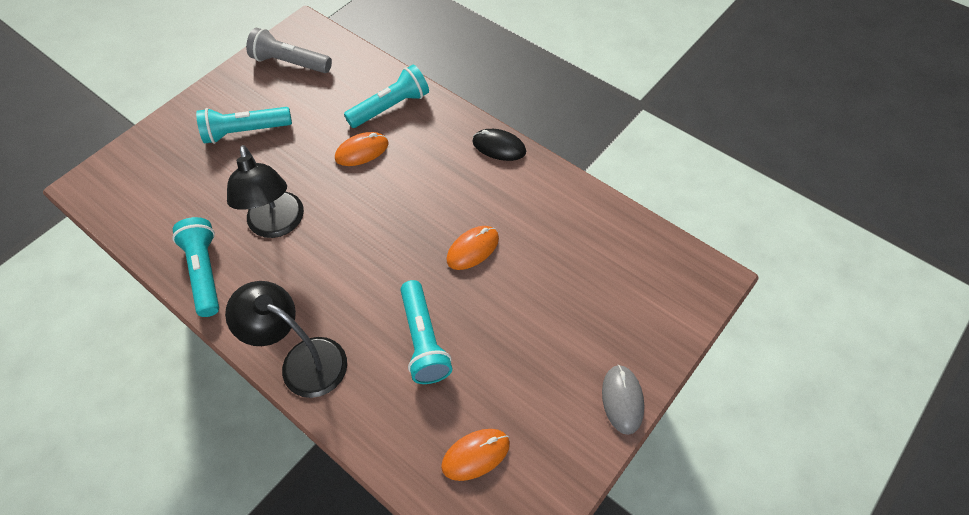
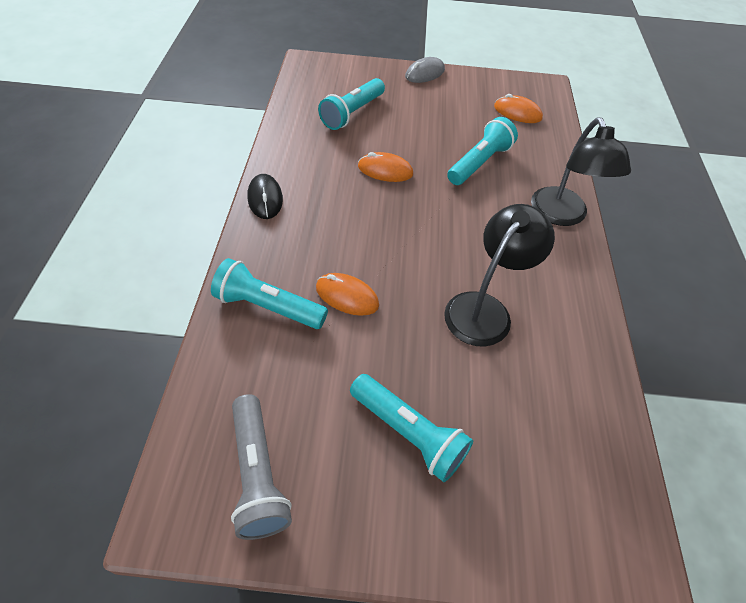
camera: 130 degrees left, 5 degrees down
(205, 272) = (579, 331): turquoise flashlight -> turquoise flashlight (352, 113)

